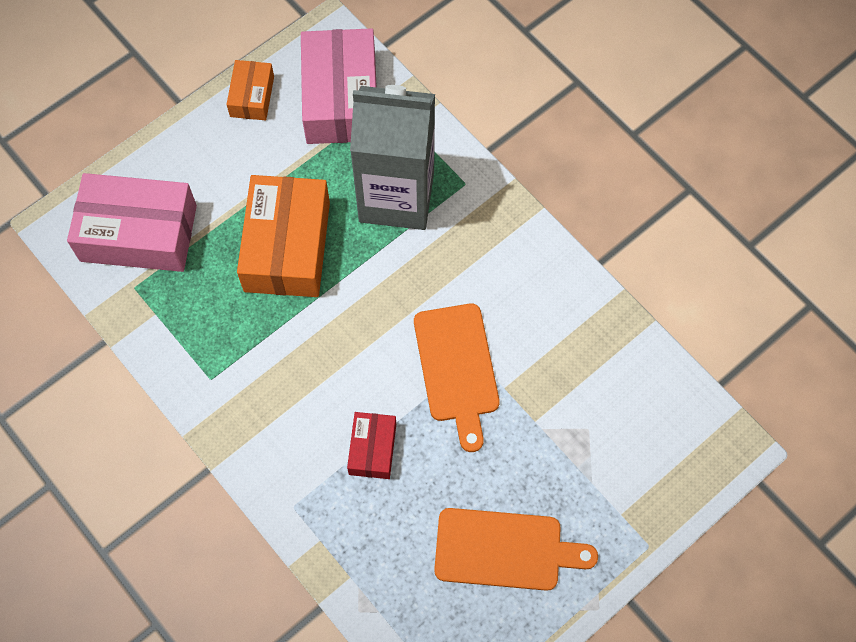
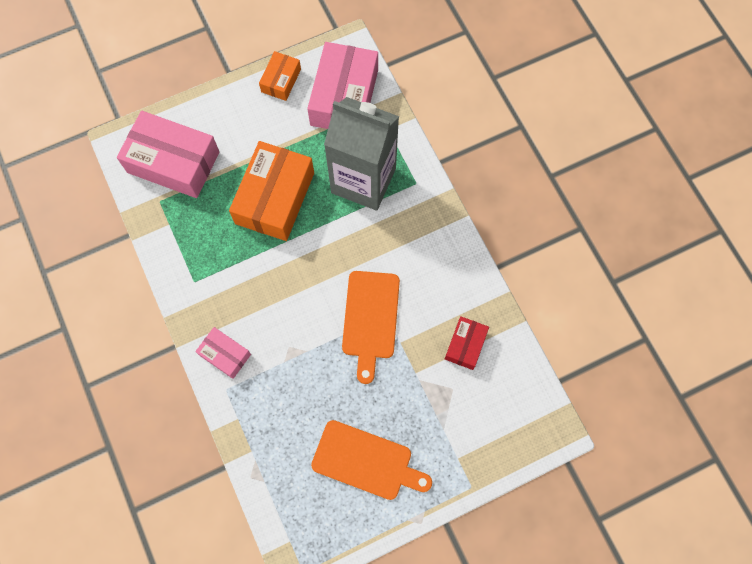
camera: 15 degrees right, 5 degrees up
(279, 462) = (225, 355): none -> pink box
(372, 449) = (293, 362): red box -> red box (465, 345)

